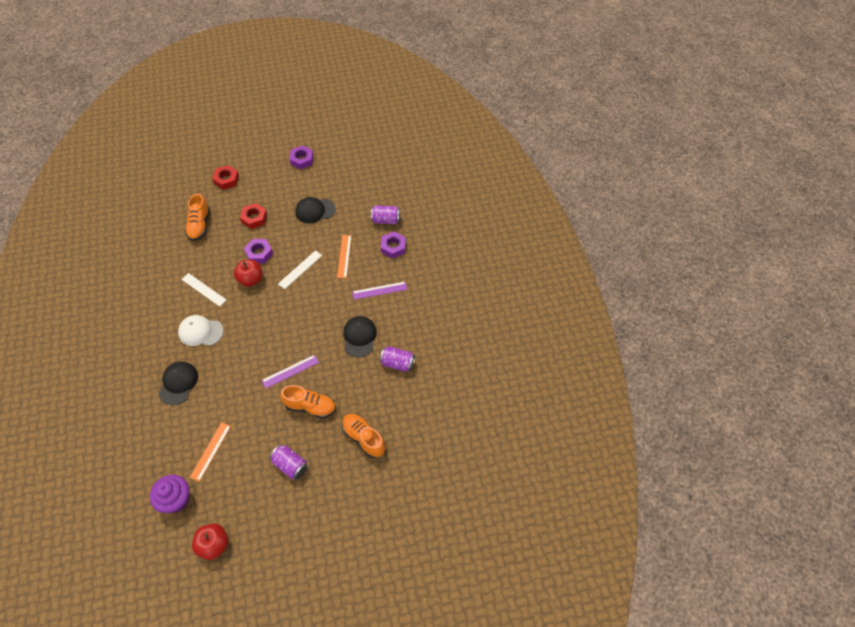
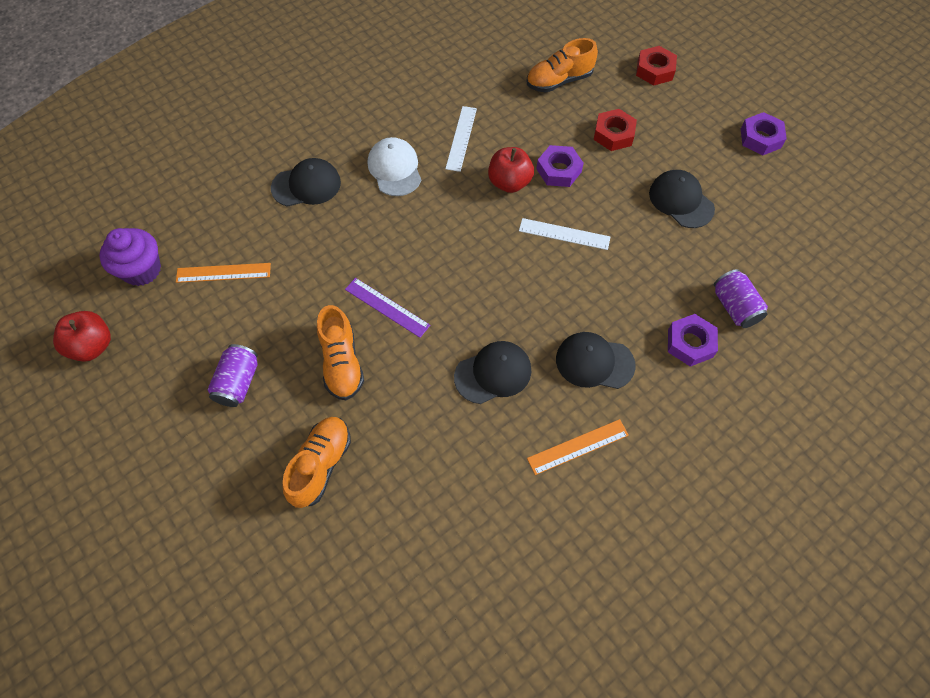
camera: 65 degrees right, 5 degrees up
(344, 256) = (625, 280): orange ruler -> orange ruler (578, 446)
(379, 290) = (594, 362): purple ruler -> black cap
(397, 363) = (475, 454): purple can -> none

